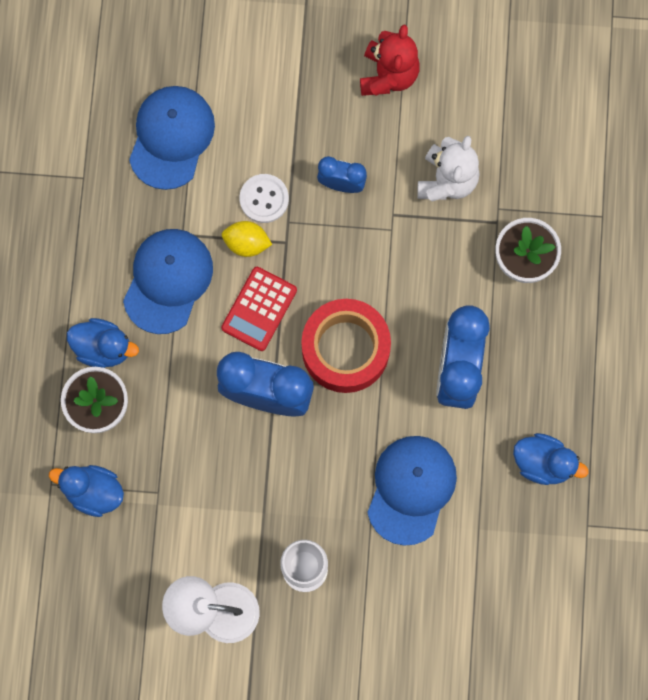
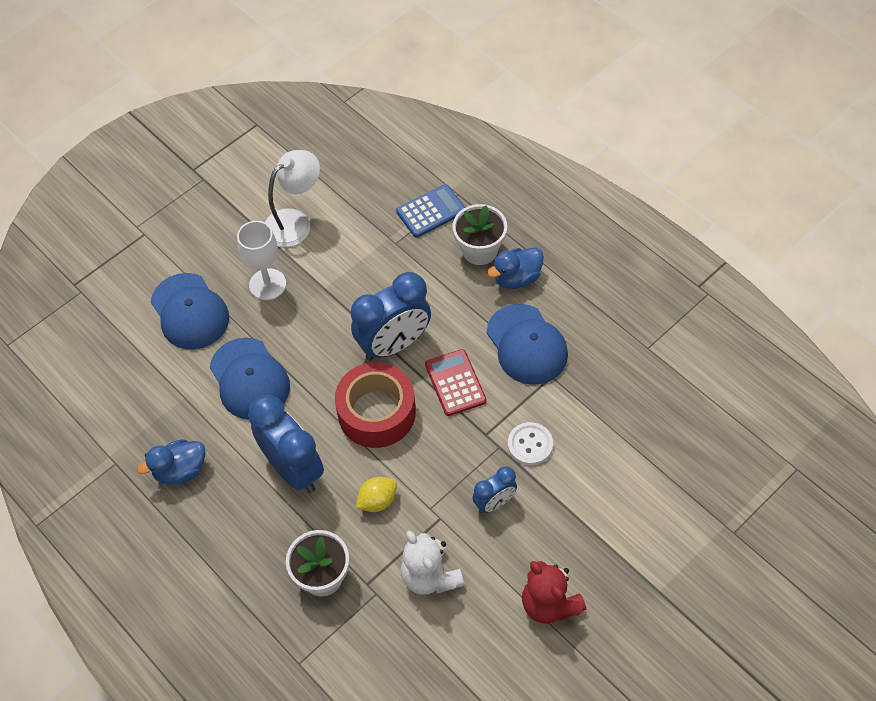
camera: 135 degrees right, 20 degrees down
(93, 491) = (431, 211): blue duck -> blue calculator
(171, 137) = (630, 421): blue cap -> blue cap (190, 312)
(247, 243) = (508, 410): yellow lemon -> yellow lemon (377, 501)

